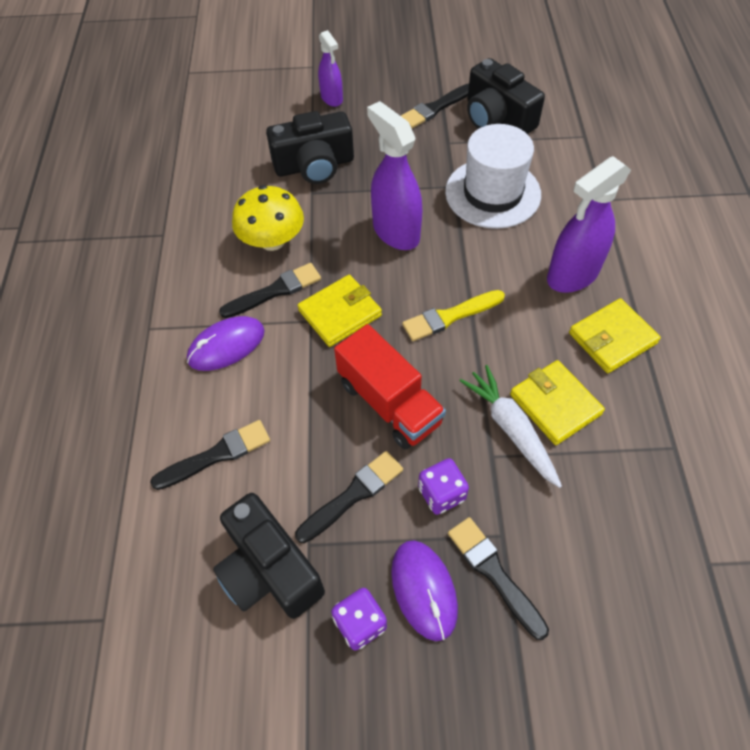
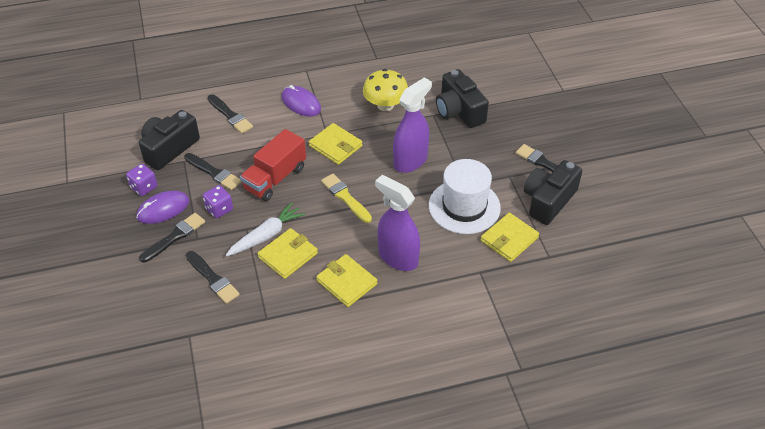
camera: 75 degrees right, 10 degrees down
(275, 291) = (345, 114): black brush -> black brush (213, 279)
(332, 98) = (531, 107): purple spray bottle -> none
(554, 163) = (509, 239): none -> yellow wallet

